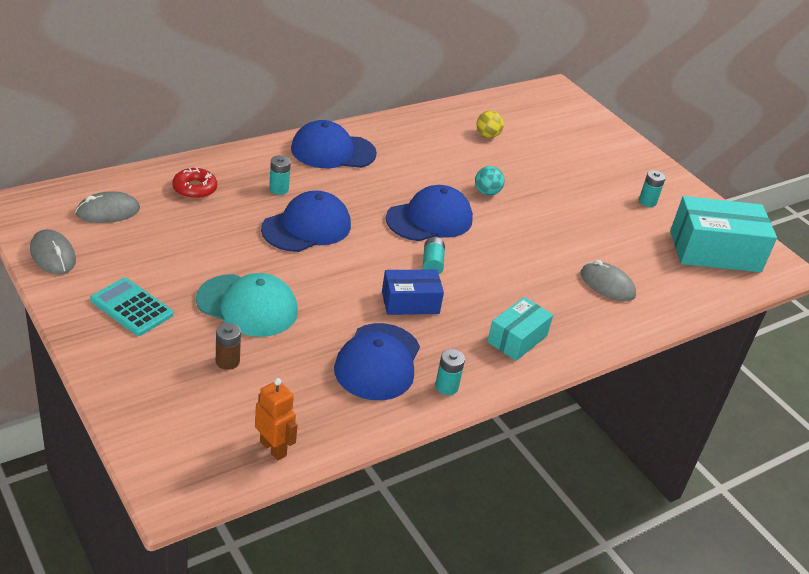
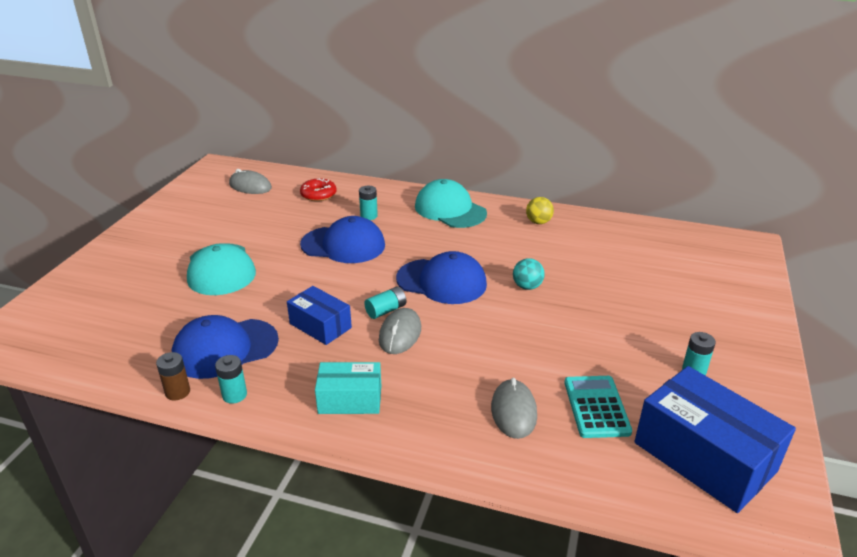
camera: 55 degrees right, 5 degrees down
(53, 255) = (183, 195): grey mouse -> grey mouse (400, 334)
(131, 307) = (165, 238): turquoise calculator -> turquoise calculator (596, 407)
(227, 361) = (150, 292): brown battery -> brown battery (177, 392)
(273, 448) = (72, 356): orange robot -> none
(333, 151) = (450, 210): blue cap -> turquoise cap
(487, 135) = (605, 249): yellow ball -> yellow ball (538, 222)
(715, 251) = (704, 457): turquoise box -> blue box

